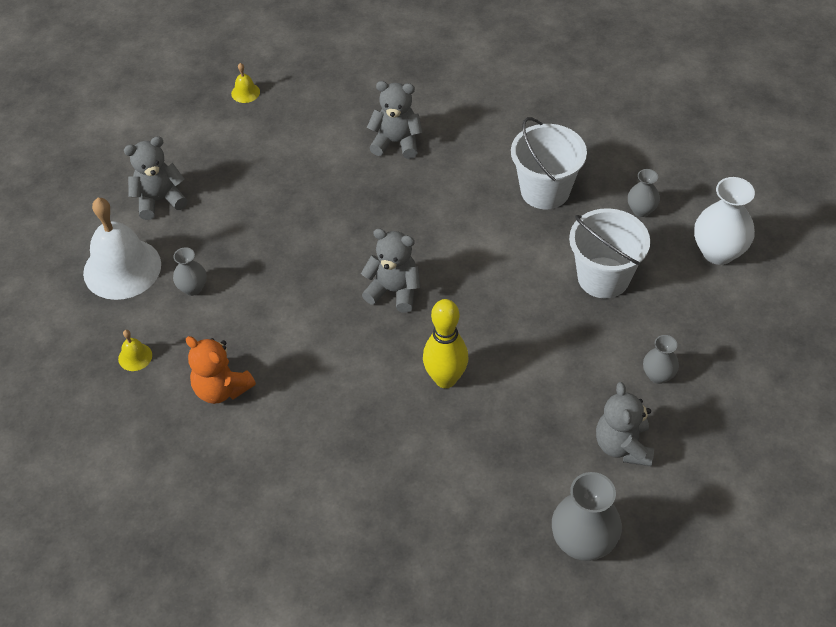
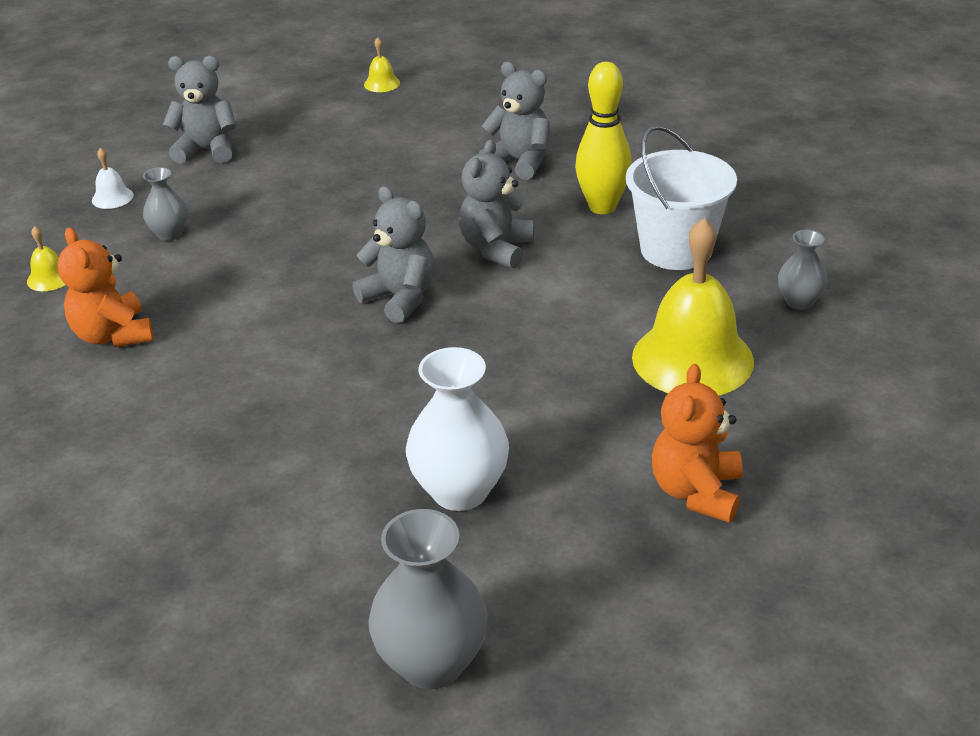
camera: 25 degrees right, 15 degrees down
(122, 268) = (112, 197): white bell -> white bell, size x0.41
(445, 379) = (391, 406): yellow bowling pin -> yellow bowling pin (602, 207)
(603, 277) = (692, 359): white bucket -> yellow bell
(623, 446) = (582, 561): grey teddy bear -> grey teddy bear (496, 249)
(658, 375) = (696, 492): grey vase -> orange teddy bear
(718, 252) = (887, 376): white vase -> white vase (460, 491)

